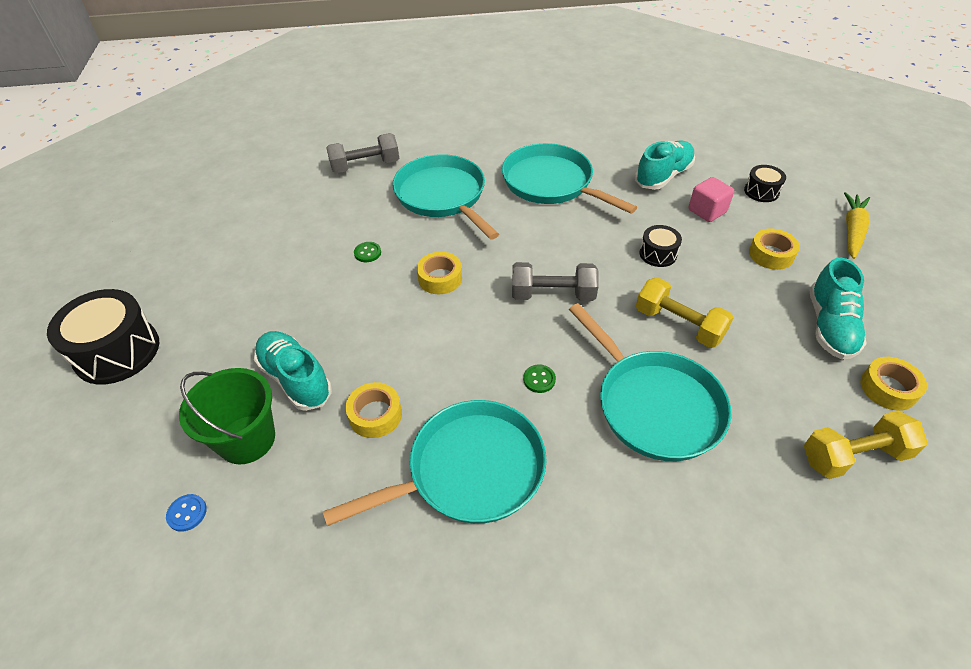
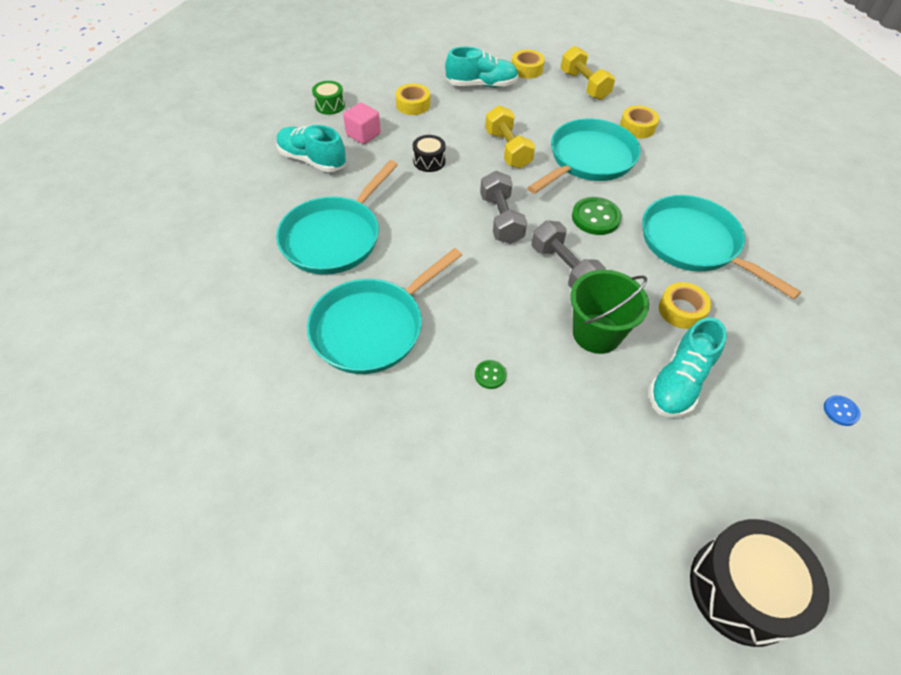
camera: 105 degrees left, 5 degrees up
(247, 439) = (757, 396): green bucket -> green bucket (596, 333)
(365, 166) = (317, 431): grey dumbbell -> grey dumbbell (564, 269)
(440, 278) = (508, 301): yellow tape -> yellow tape (637, 127)
(539, 379) = (595, 217): green button -> green button, size x1.87
(678, 325) = (507, 149): yellow dumbbell -> yellow dumbbell turned 45 degrees counterclockwise
(761, 191) = (330, 105): black drum -> green drum
(852, 231) = (374, 67): yellow carrot -> none

